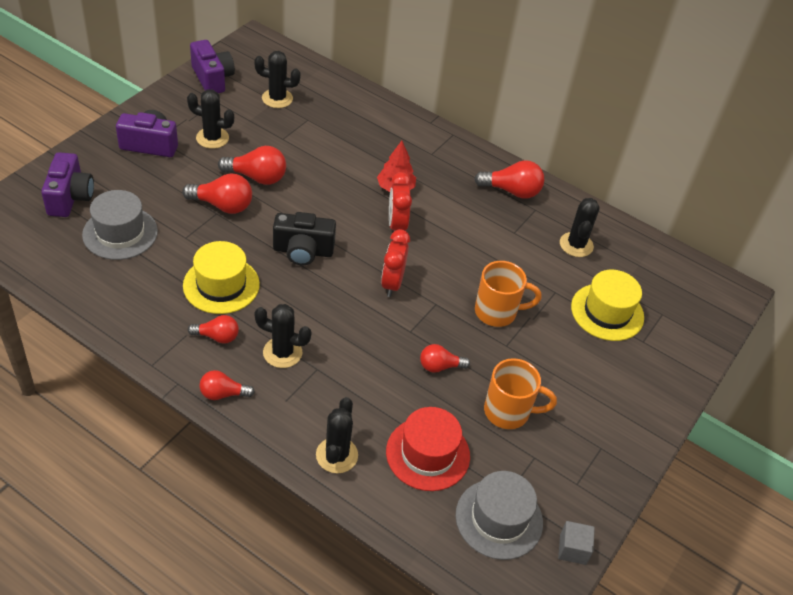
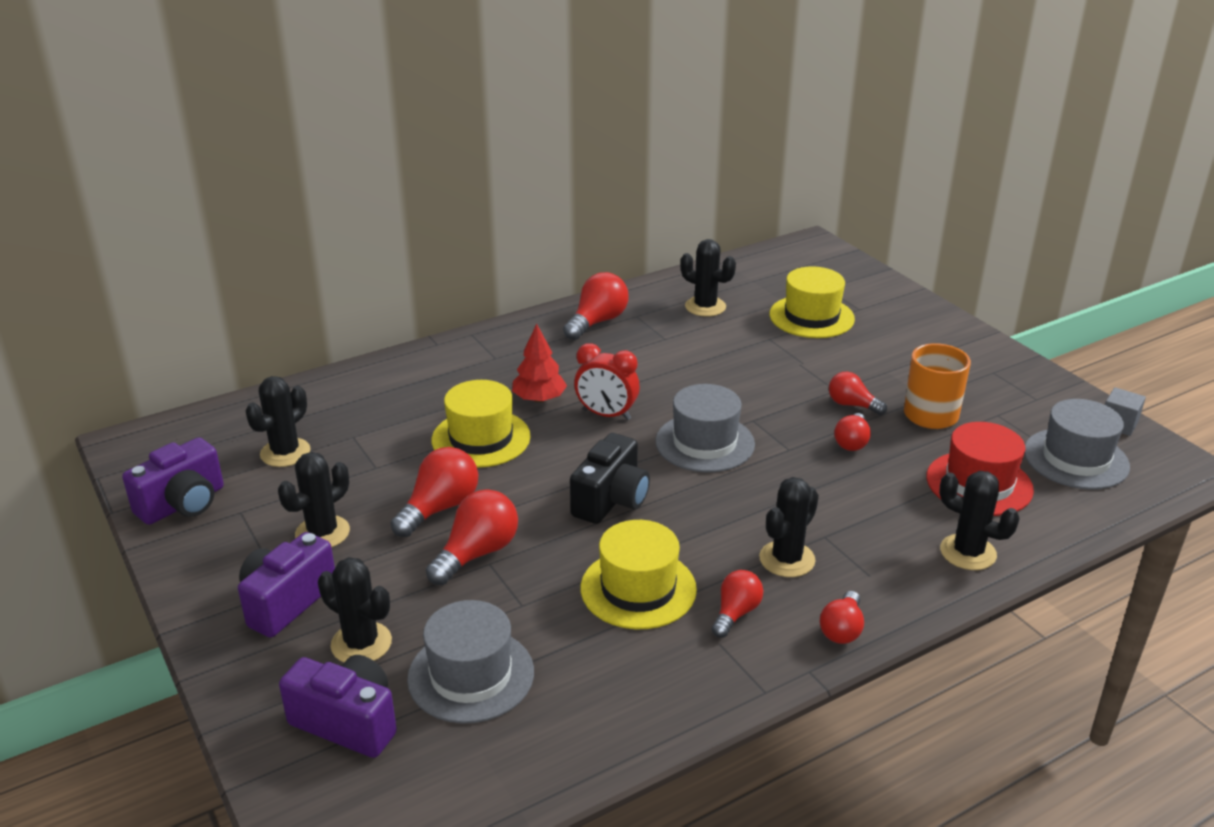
camera: 60 degrees left, 15 degrees down
(129, 183) = (361, 643): none -> black cactus
(212, 78) = (183, 504): purple camera -> purple camera turned 135 degrees clockwise
(336, 174) = (481, 438): none -> yellow hat
(392, 283) = (705, 443): red clock -> grey hat
(491, 359) = (852, 405): none -> red light bulb
(497, 312) = (783, 382): orange mug -> none

